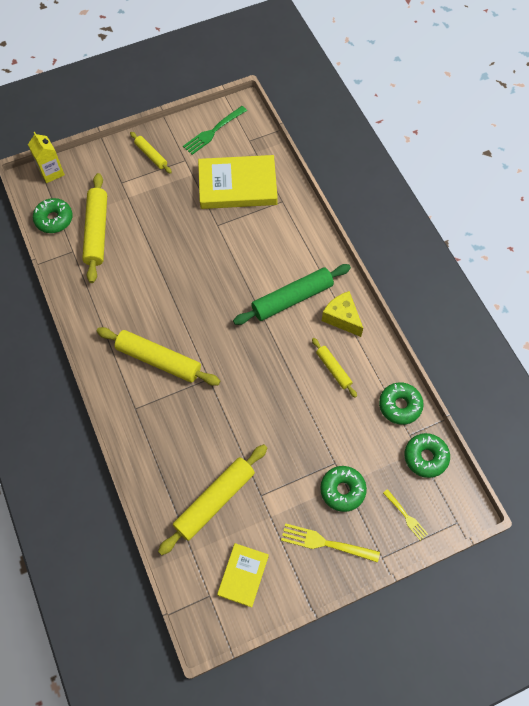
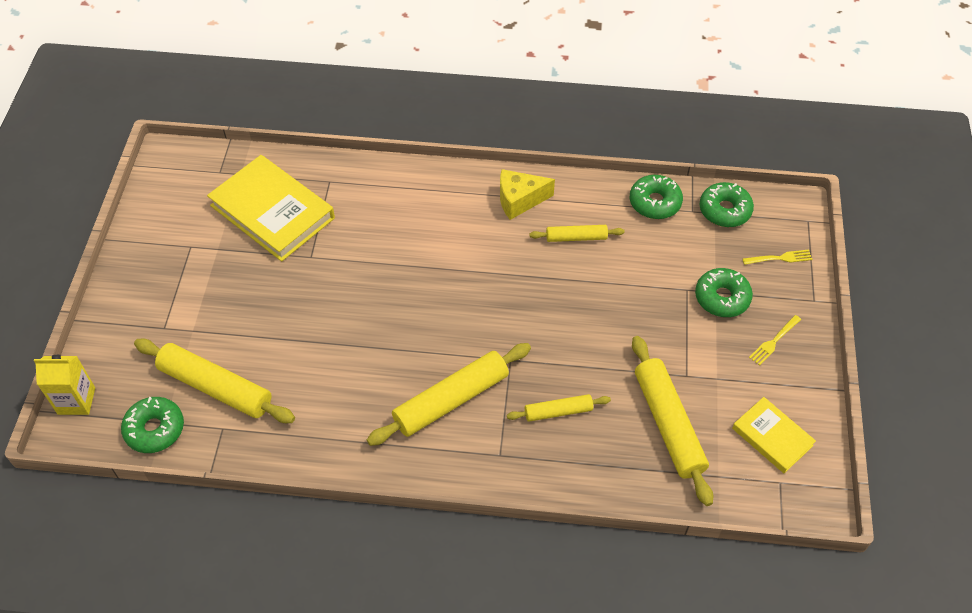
camera: 60 degrees left, 10 degrees down
(151, 155) = (152, 278): yellow rolling pin -> yellow rolling pin (558, 412)
(213, 131) = (174, 199): green fork -> none
(237, 185) = (272, 212): yellow book -> yellow book turned 75 degrees counterclockwise
(292, 298) = (463, 232): green rolling pin -> none
(326, 543) = (774, 341): yellow fork -> yellow fork, size x0.61

